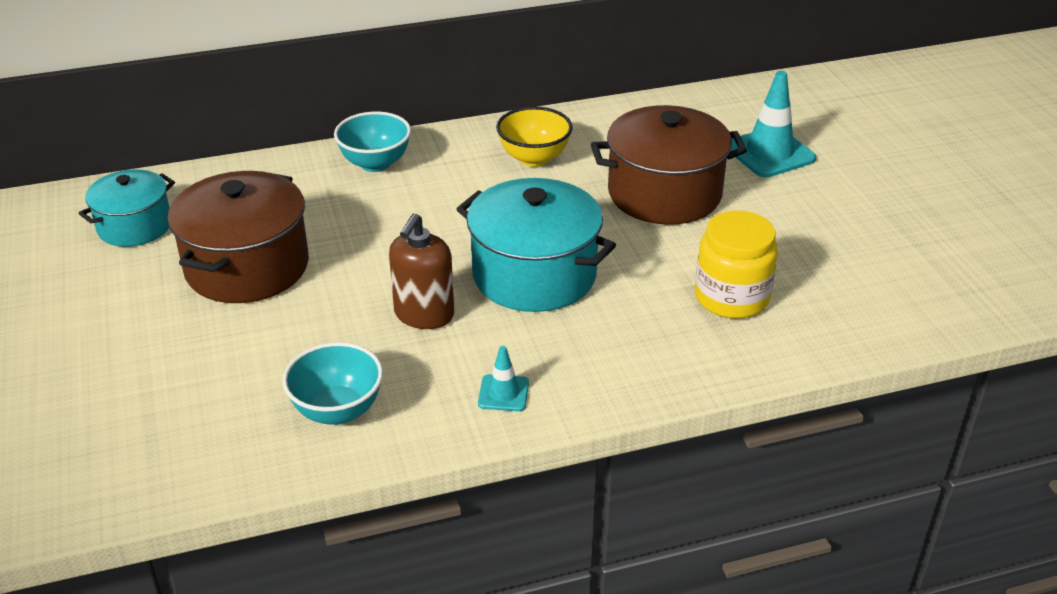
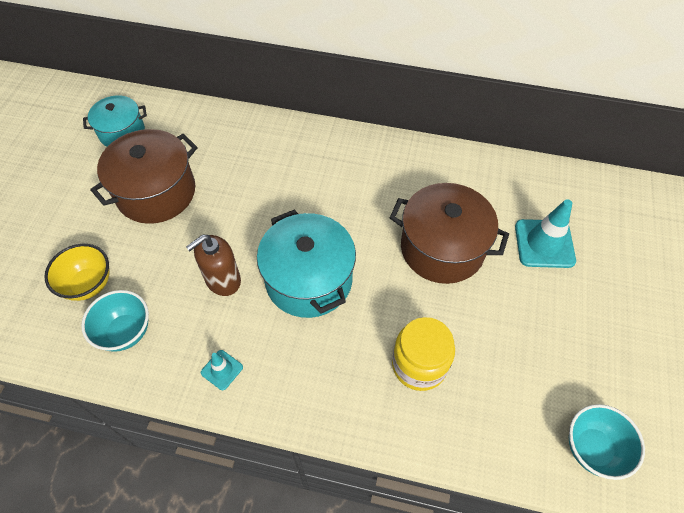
camera: 30 degrees right, 20 degrees up
(375, 163) = (282, 139): turquoise bowl -> turquoise bowl (593, 449)
(534, 158) = (380, 177): yellow bowl -> yellow bowl (88, 284)

